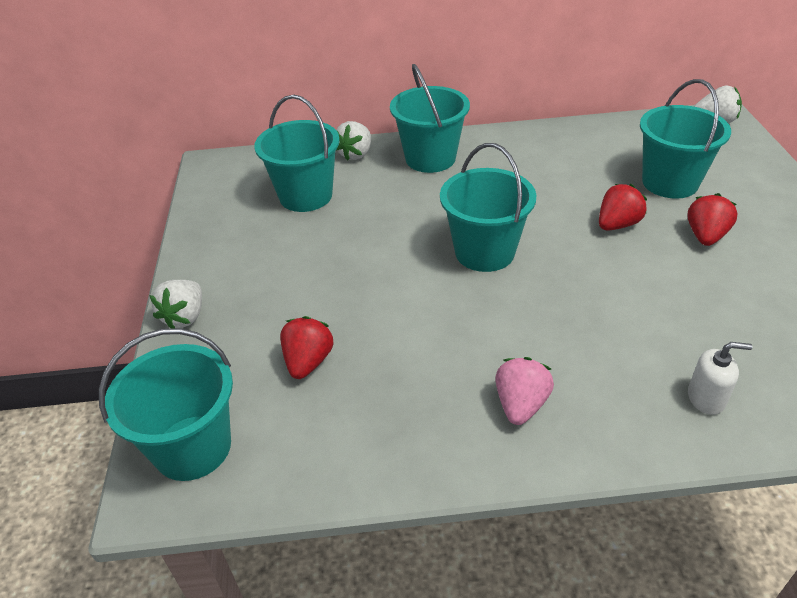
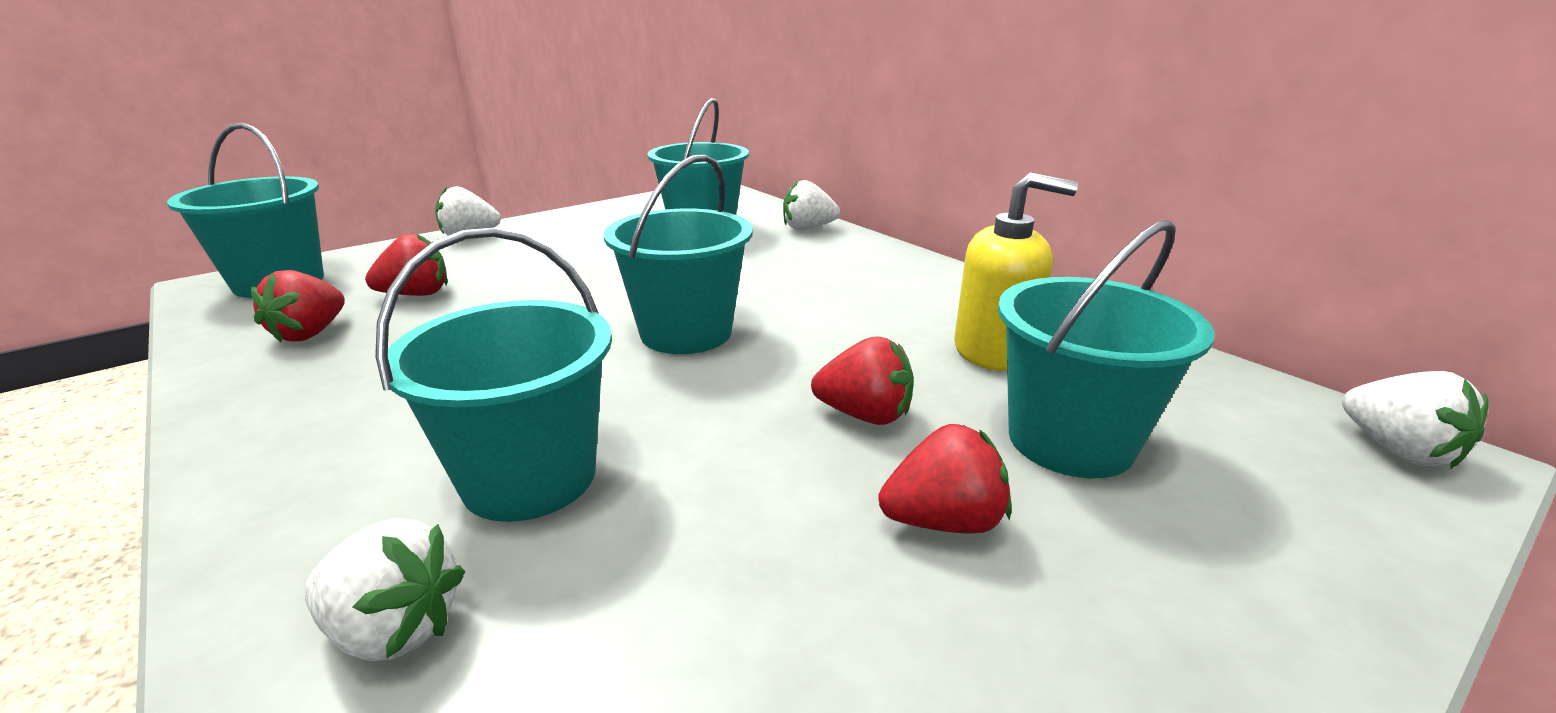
camera: 55 degrees right, 15 degrees down
(341, 425) = (310, 333): none -> red strawberry
(430, 158) = (853, 260): turquoise bucket -> turquoise bucket (529, 477)
(521, 404) = (355, 431): pink strawberry -> none
(582, 165) = (993, 350): none -> yellow soap dispenser
(706, 398) = (395, 629): white soap dispenser -> white strawberry

